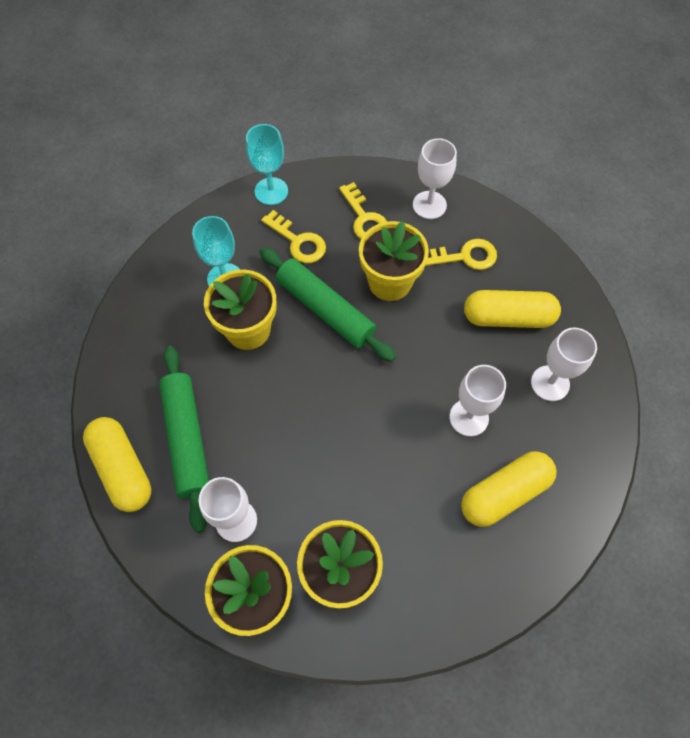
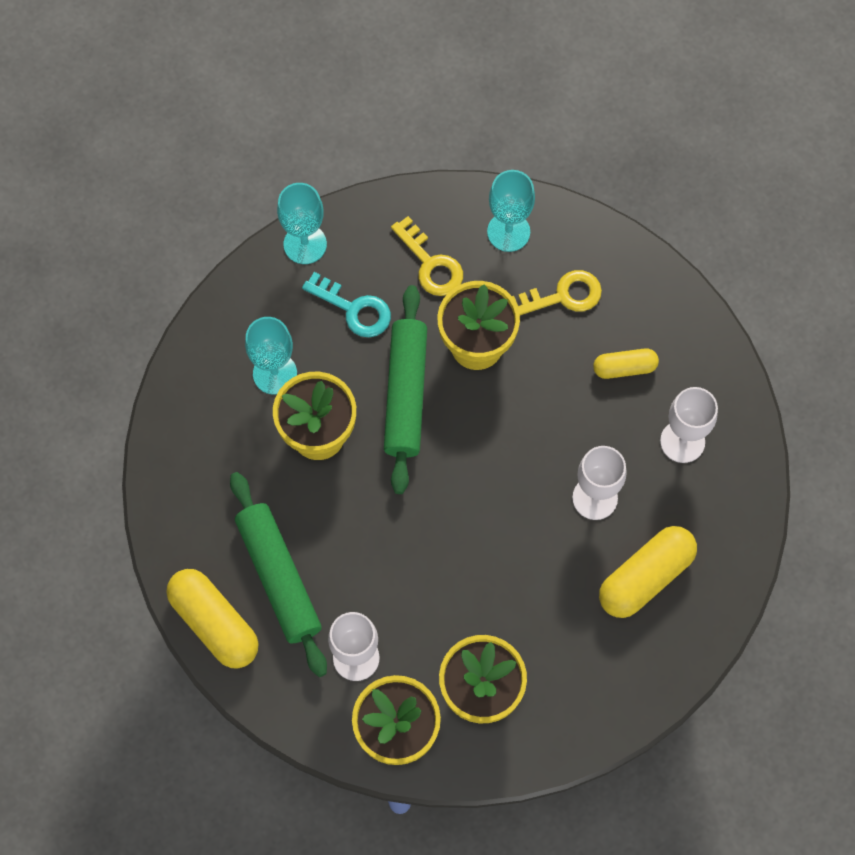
camera: 10 degrees left, 5 degrees up
(298, 241) = (354, 309): yellow key -> turquoise key
(325, 310) = (405, 394): green rolling pin -> green rolling pin turned 60 degrees clockwise
(429, 205) = (508, 232): white goblet -> turquoise goblet
(508, 317) = (624, 368): yellow capsule -> yellow capsule, size x0.58

